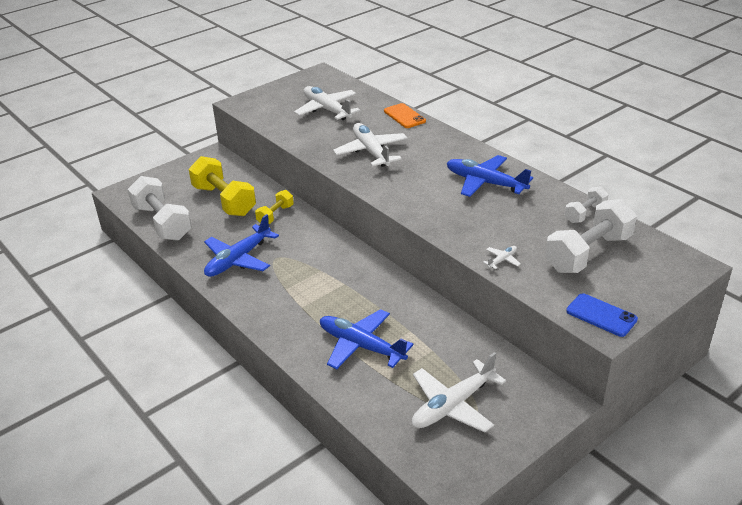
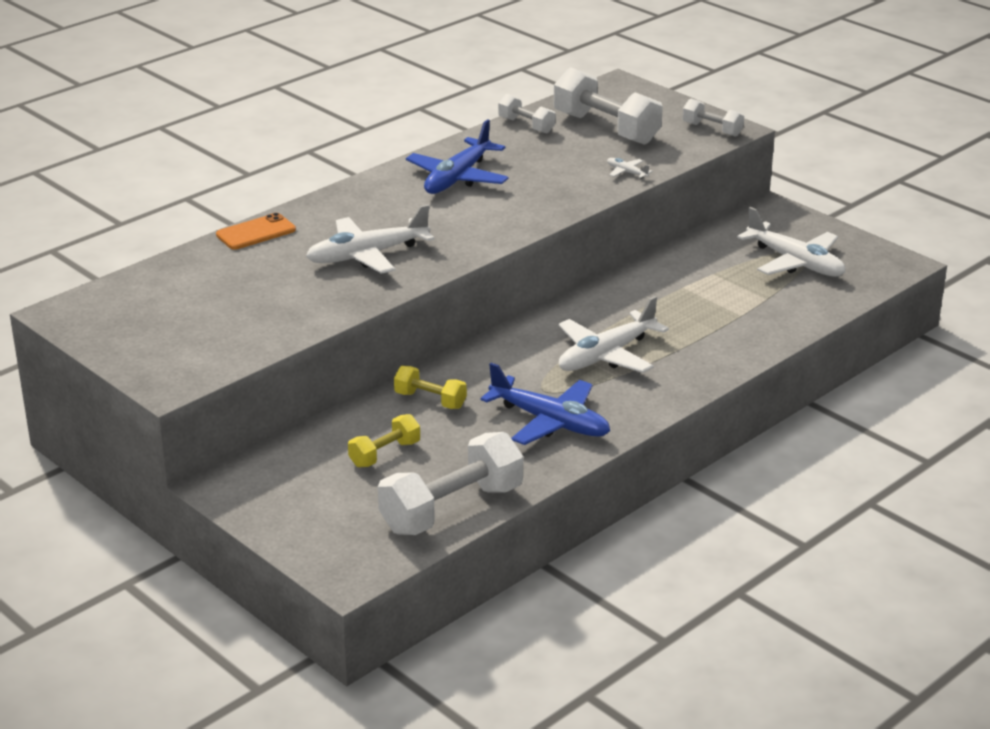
camera: 95 degrees left, 5 degrees down
(224, 201) = (385, 454): yellow dumbbell -> yellow dumbbell, size x0.53
(327, 110) = (218, 297): white plane -> white plane (607, 355)
(361, 346) = (717, 317): blue plane -> none
(601, 315) = (712, 129): blue phone -> white dumbbell

